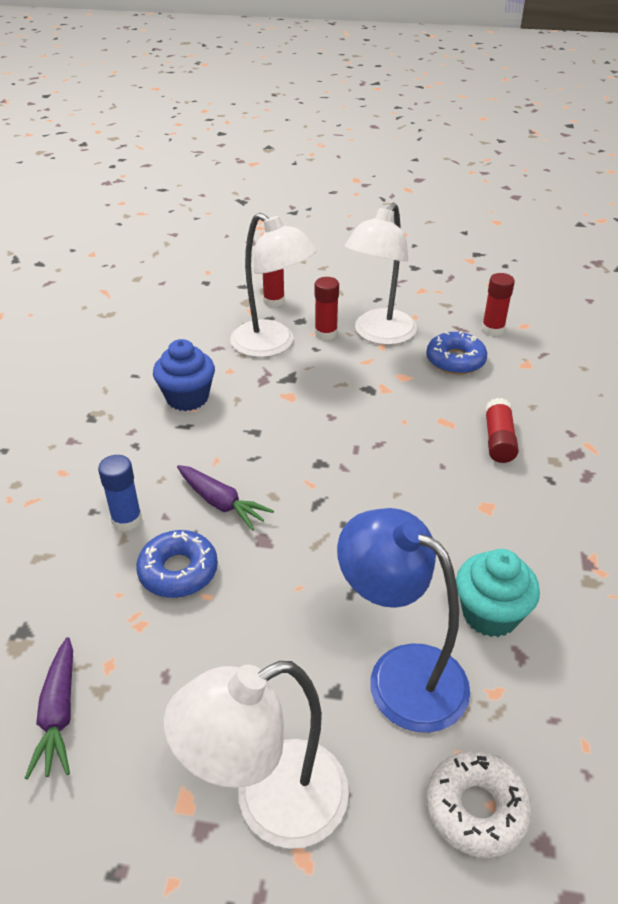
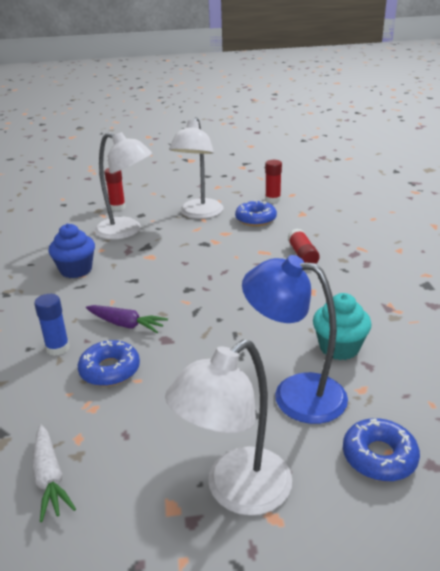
camera: 15 degrees left, 10 degrees down
(59, 714) = (50, 478): purple carrot -> white carrot
(326, 333) = (162, 219): red glue stick -> none
(476, 809) = (379, 456): white donut -> blue donut

